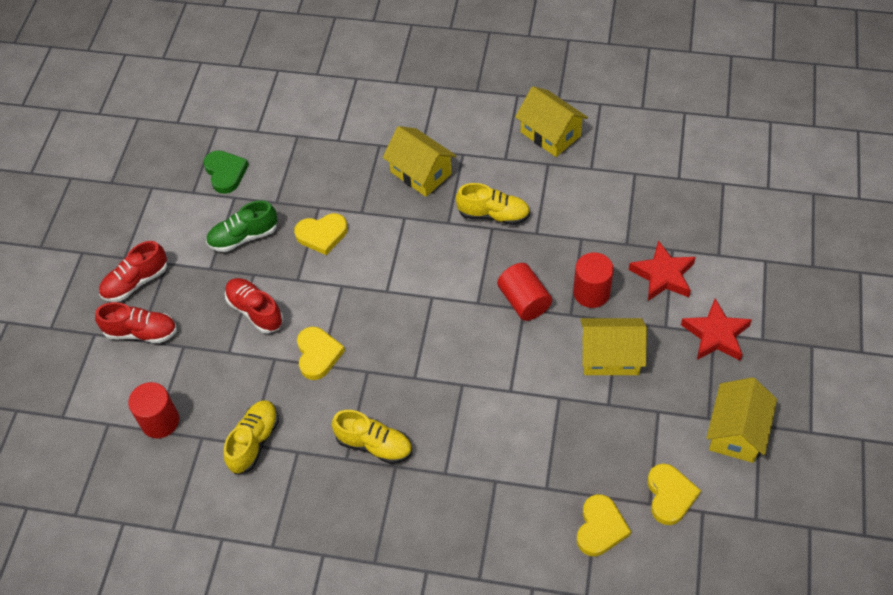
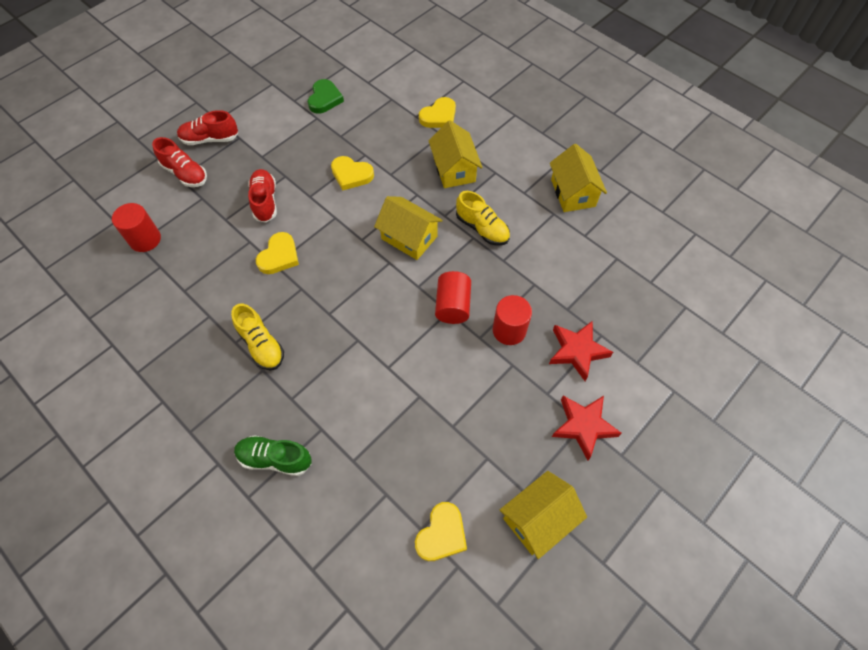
camera: 30 degrees right, 5 degrees up
(244, 237) = (300, 147): green shoe -> green shoe (275, 459)
(254, 442) = (188, 291): yellow shoe -> none
(600, 528) = (367, 522): yellow heart -> yellow heart (439, 116)
(610, 356) = (484, 389): yellow house -> yellow house (409, 237)

